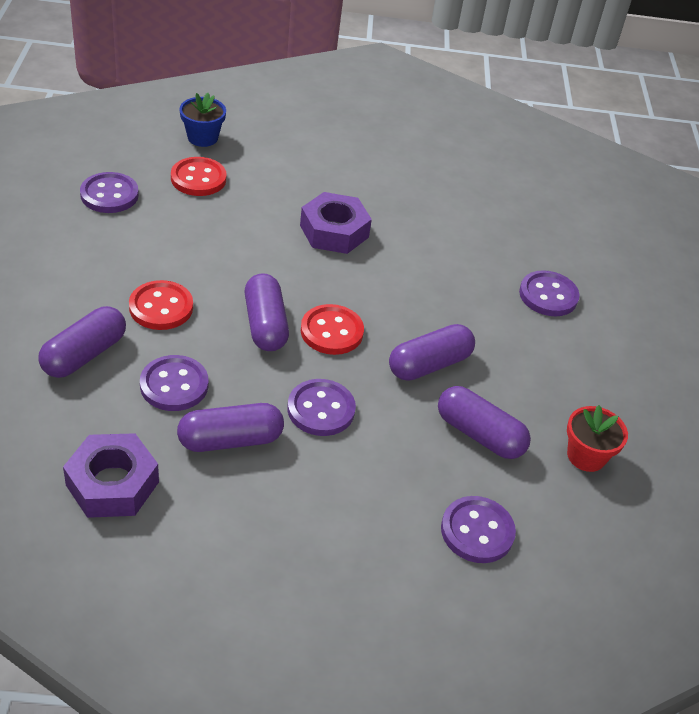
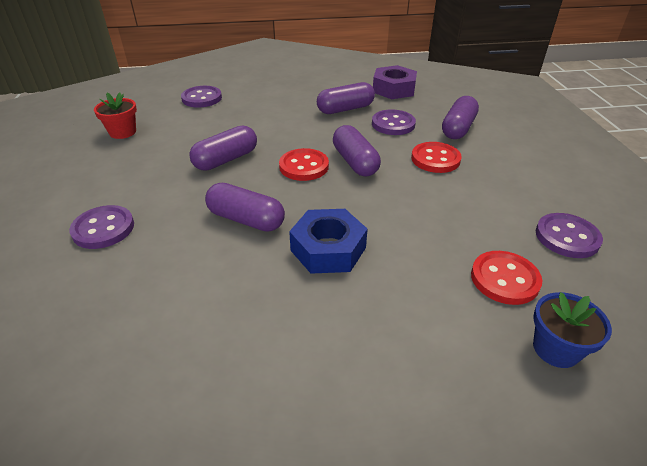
camera: 175 degrees right, 5 degrees down
(321, 409) = (298, 127): purple button -> none
(334, 231) = (328, 249): purple nut -> blue nut
(479, 434) = (193, 131): purple capsule -> purple capsule (246, 219)

